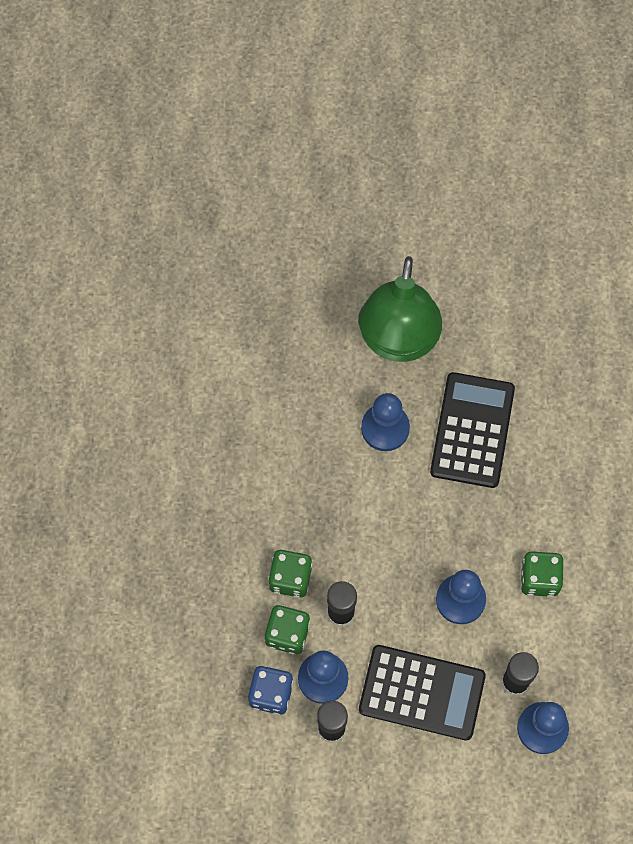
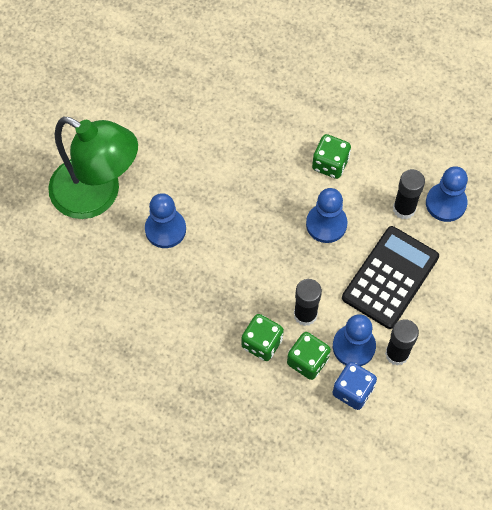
camera: 70 degrees left, 5 degrees down
(472, 430) = (194, 168): black calculator -> none

